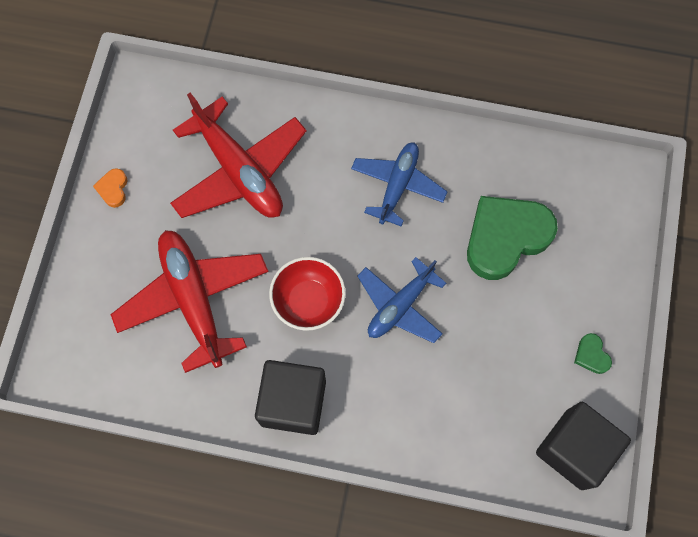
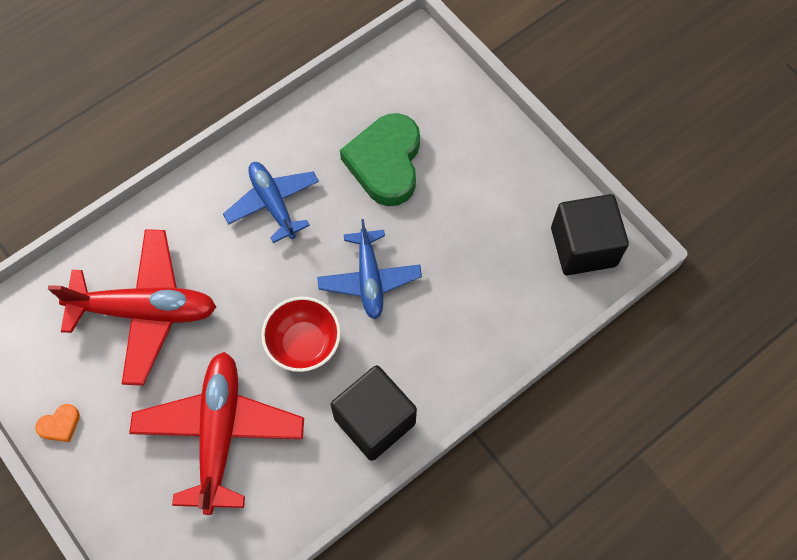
camera: 50 degrees left, 5 degrees down
(113, 189) = (60, 425): orange heart -> orange heart turned 75 degrees counterclockwise
(194, 300) = (220, 433): red plane -> red plane turned 75 degrees clockwise
(591, 355) = (525, 179): green heart -> none

